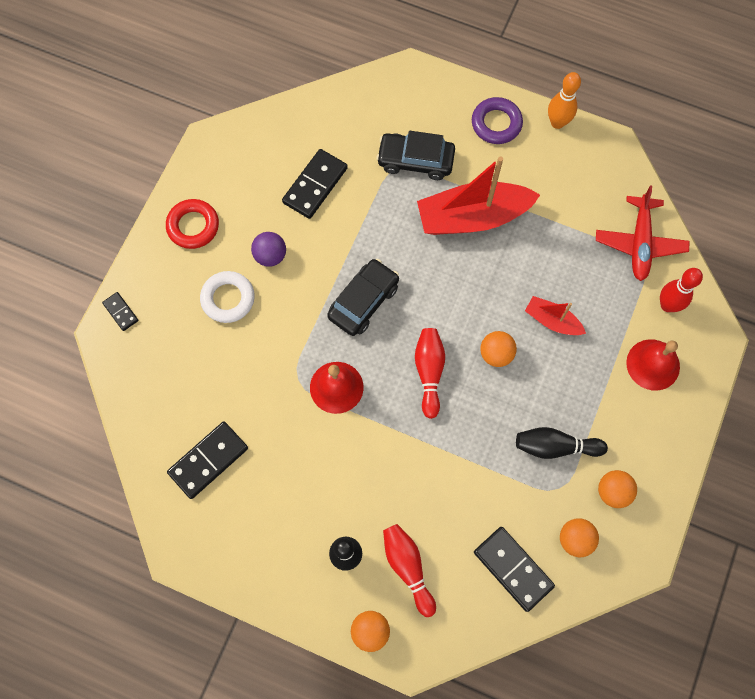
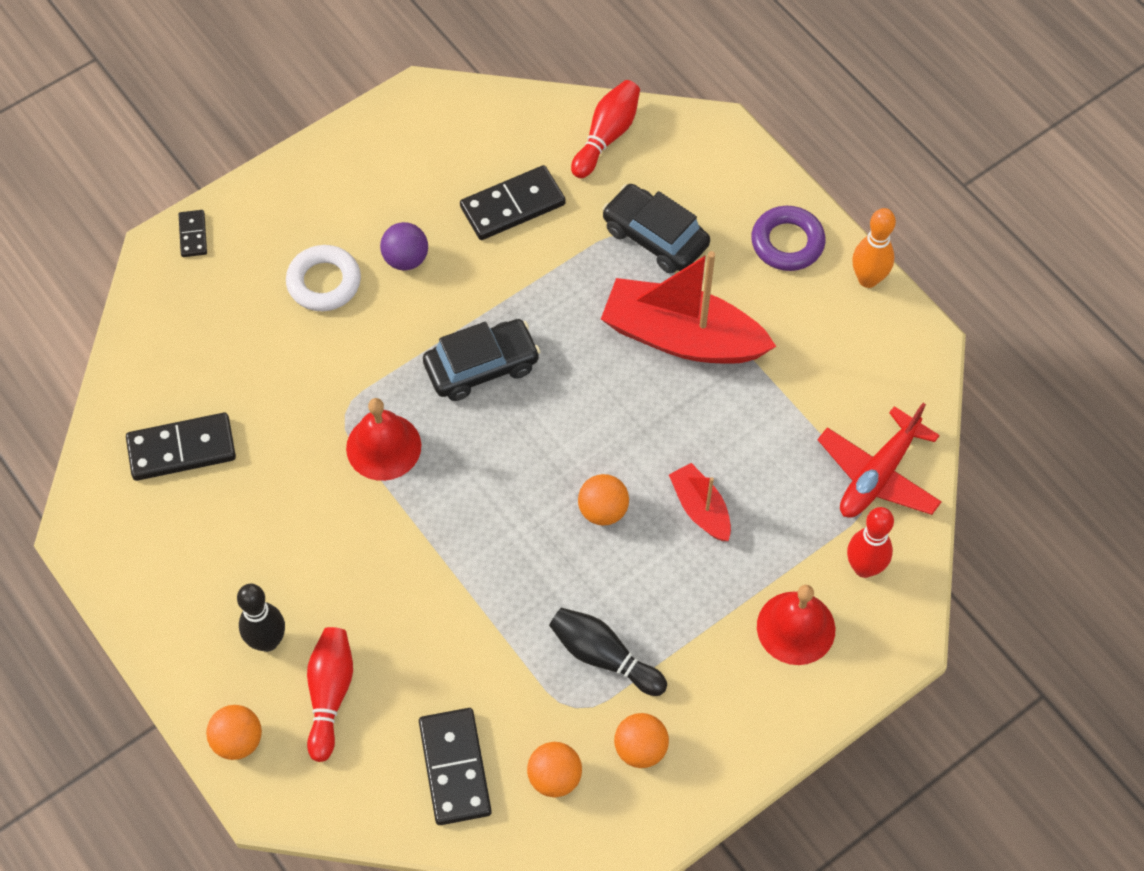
camera: 30 degrees right, 10 degrees down
(193, 226) = (338, 181): red ring -> none
(429, 372) = (506, 488): red bowling pin -> red bowling pin (606, 136)

